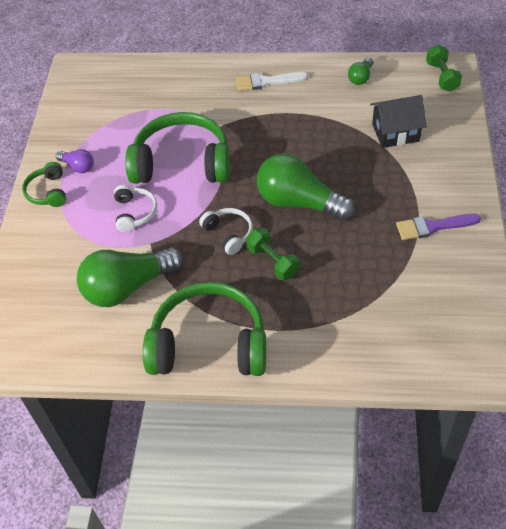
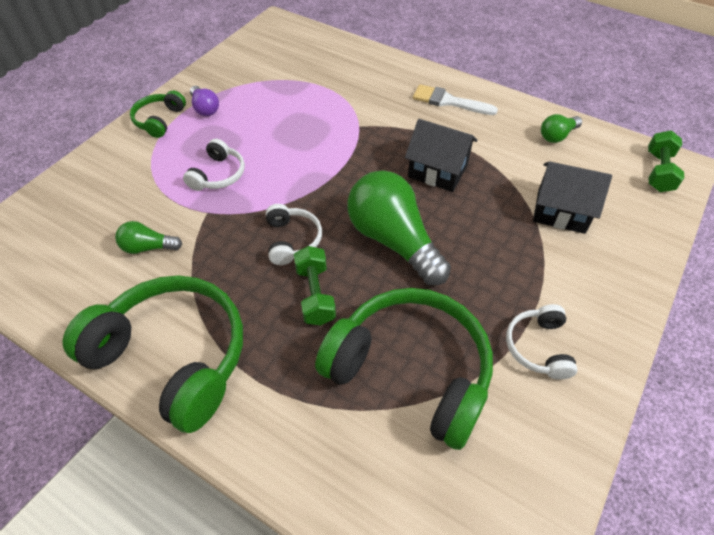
camera: 25 degrees right, 0 degrees up
(127, 287) = (148, 247): green light bulb -> green light bulb, size x0.47
(182, 163) = (303, 145): green headphones -> green headphones (411, 370)
(295, 139) = (437, 171): none -> black house
(433, 226) = (538, 347): purple brush -> white headphones

